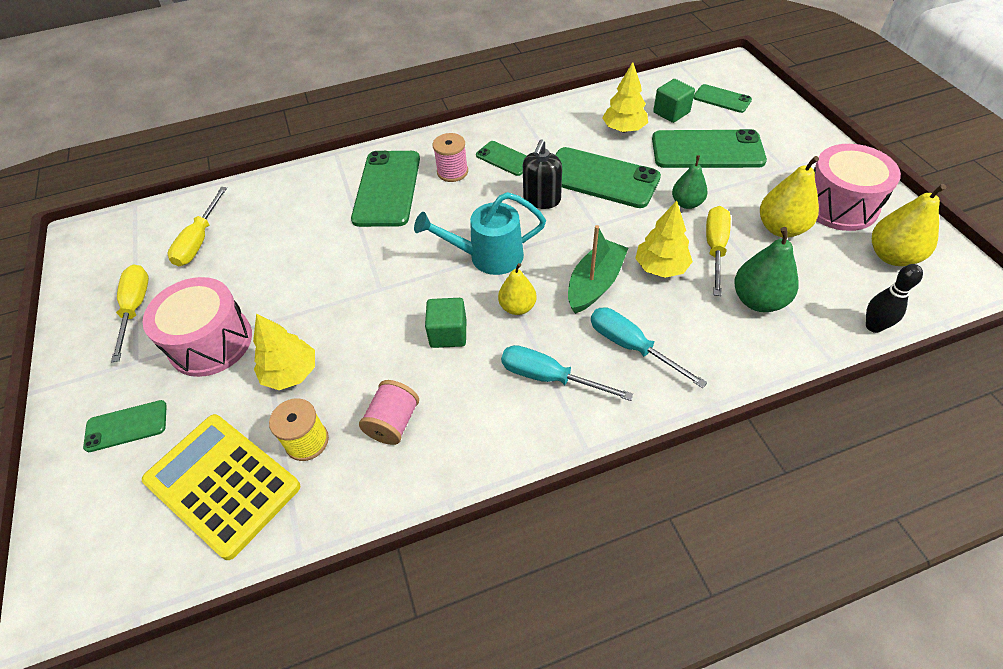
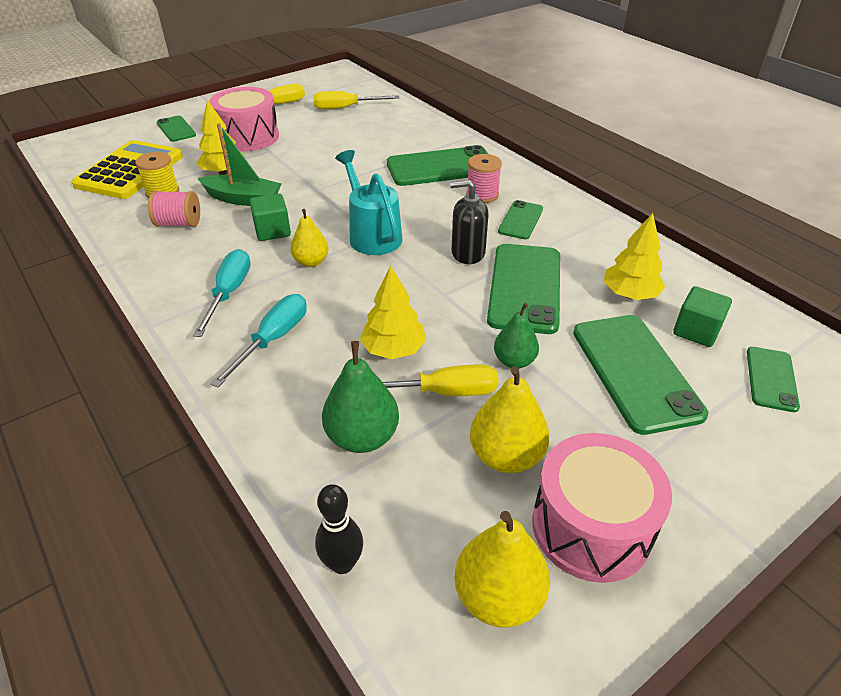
camera: 70 degrees right, 10 degrees down
(595, 284) = (354, 305): green boat -> green boat (243, 199)

